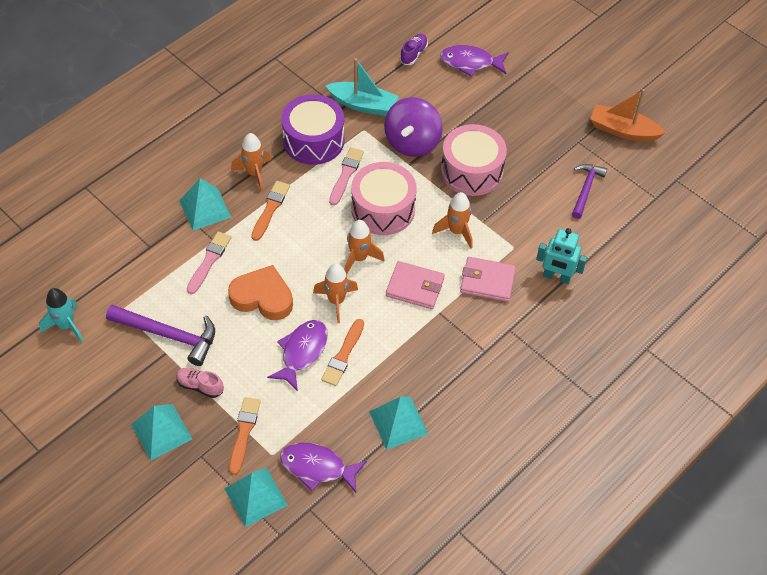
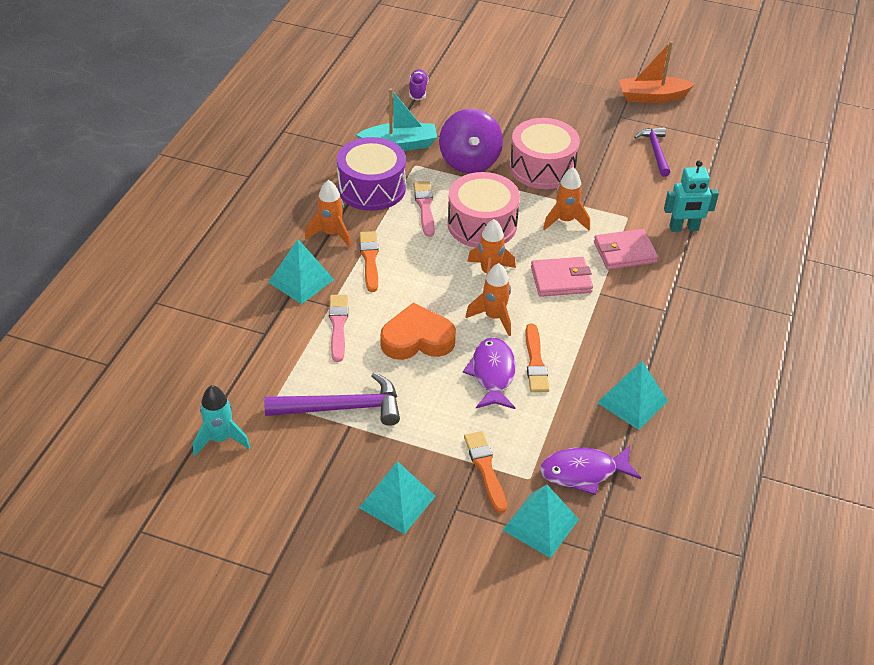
camera: 25 degrees left, 10 degrees down
(200, 386) = (409, 443): pink shoe -> none
(470, 63) = (476, 83): purple fish -> none

